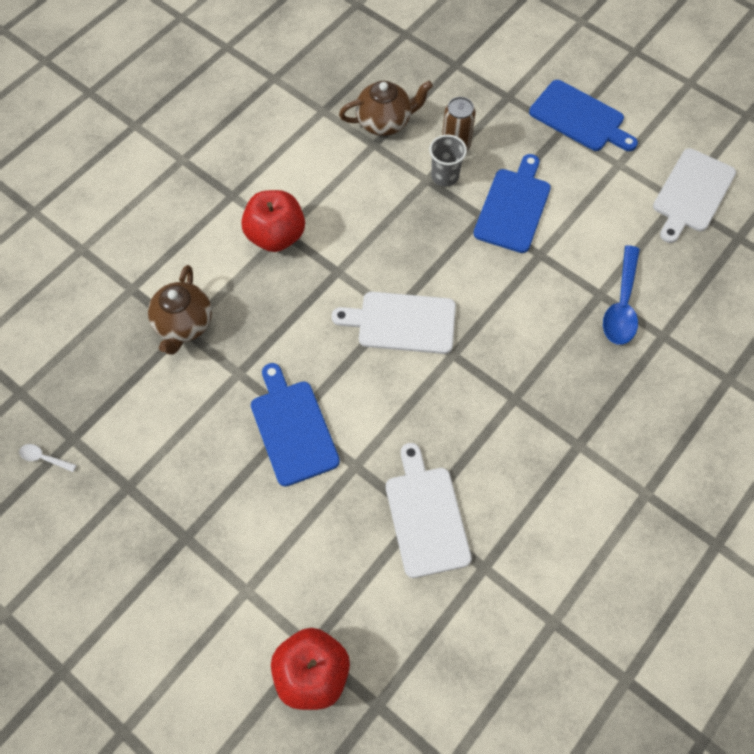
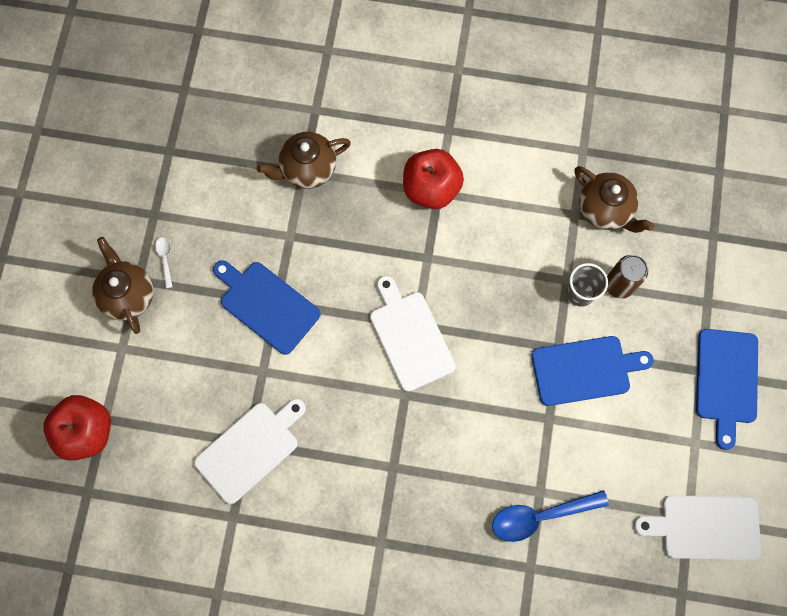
camera: 60 degrees right, 10 degrees up
(44, 458) = (143, 142): white spoon -> white spoon (165, 259)
(194, 555) = (128, 294): none -> brown teapot
(292, 428) = (266, 305): blue cutting board -> blue cutting board turned 90 degrees counterclockwise

